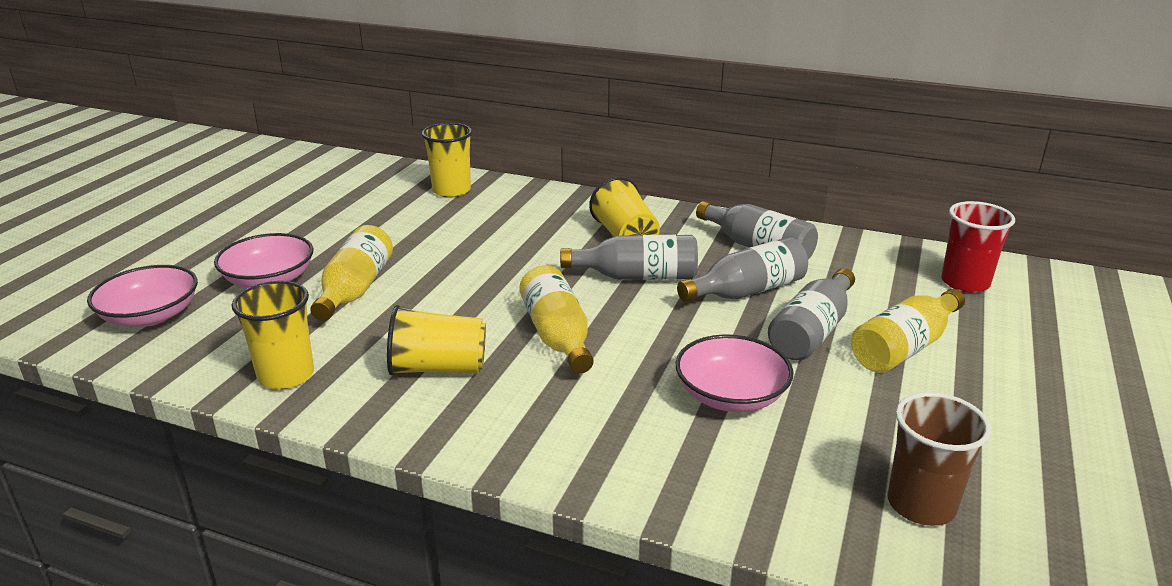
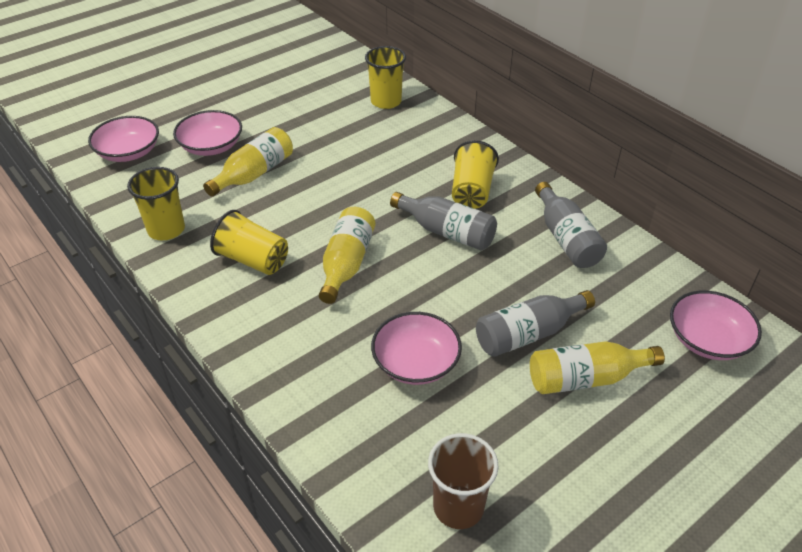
camera: 30 degrees right, 15 degrees up
(746, 291) = (515, 277): grey bottle -> none
(965, 283) = (707, 339): red cup -> pink bowl

